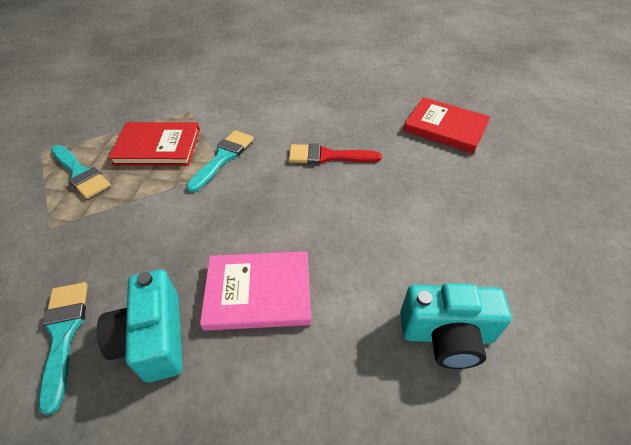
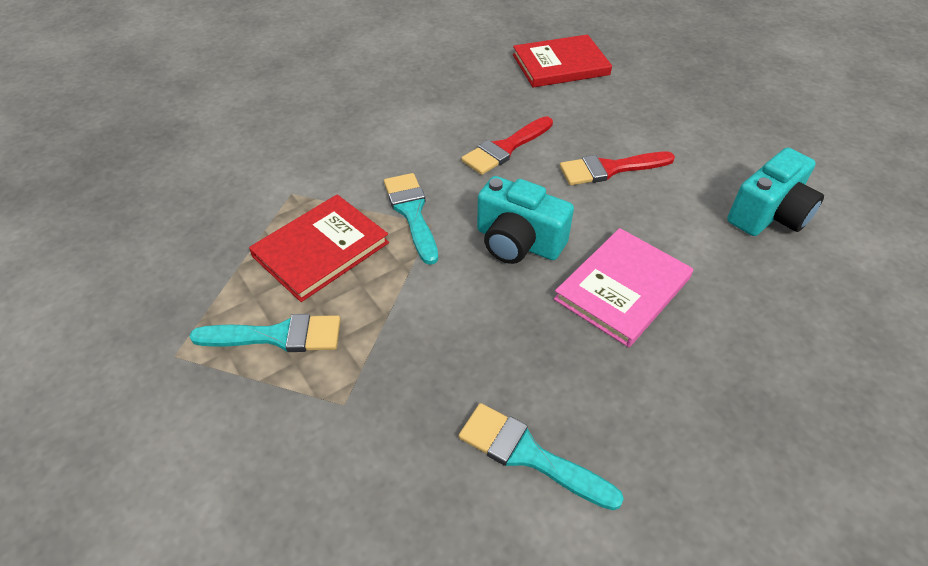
camera: 45 degrees left, 0 degrees up
(154, 338) = (604, 386): turquoise camera -> turquoise camera (518, 242)
(373, 213) = (609, 169): none -> red brush

